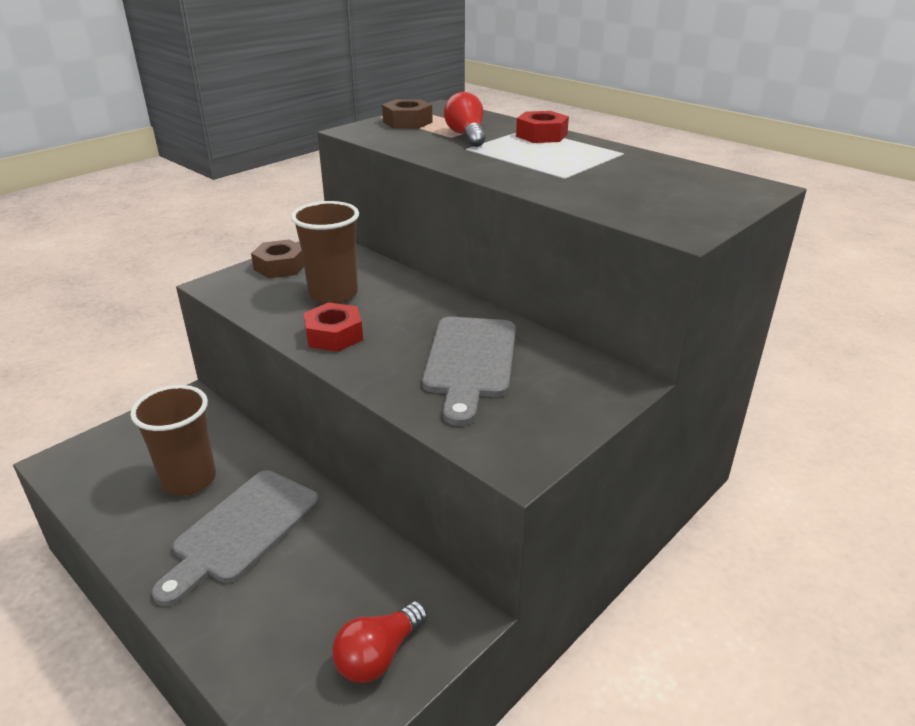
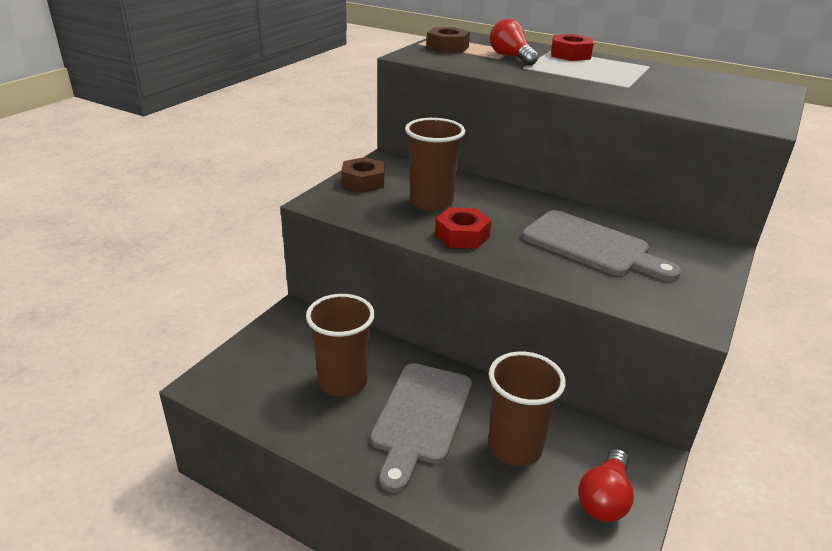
camera: 15 degrees left, 0 degrees up
(319, 579) = (515, 447): none -> brown cup
(470, 362) = (591, 246): grey cutting board -> grey cutting board turned 45 degrees counterclockwise

